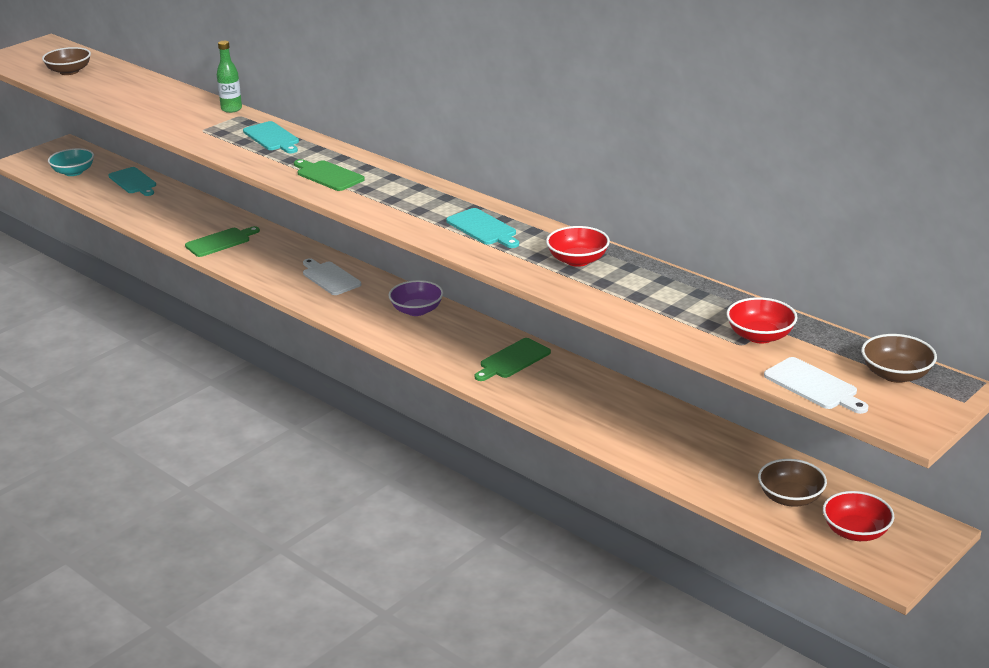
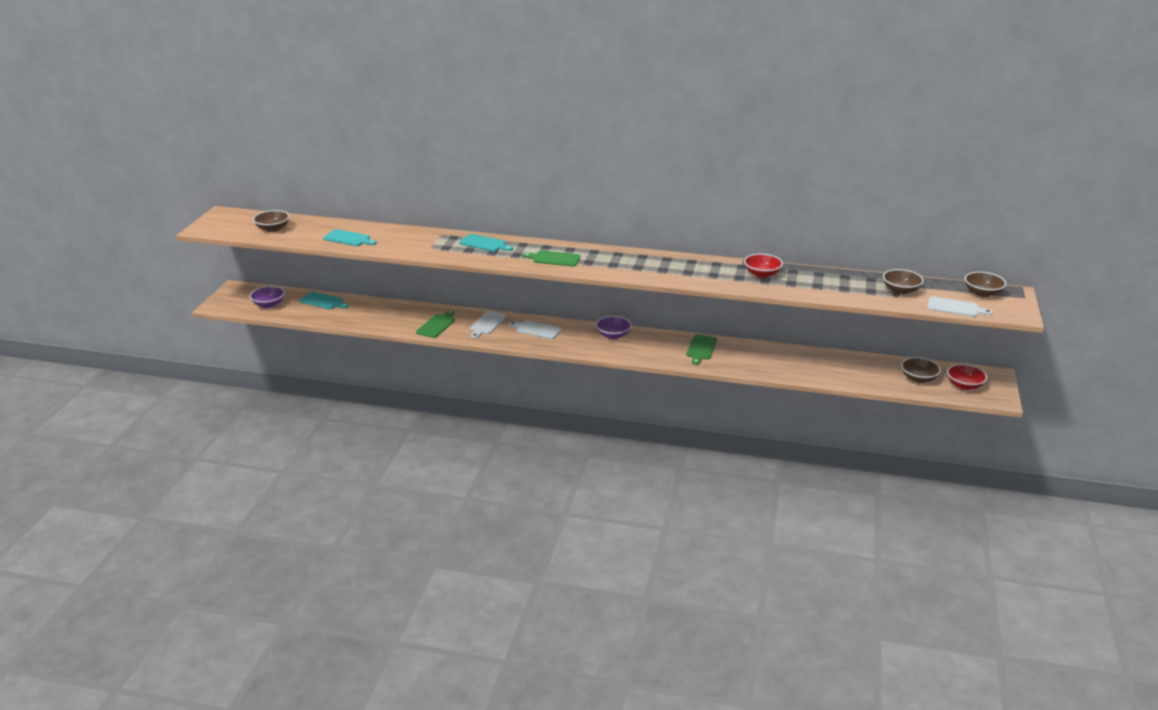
camera: 30 degrees left, 0 degrees up
(73, 172) = (269, 304): turquoise bowl -> purple bowl
(231, 109) = (430, 231): green bottle -> none
(279, 255) = (487, 324): none -> white cutting board
(483, 228) = (688, 269): turquoise cutting board -> turquoise cutting board (348, 238)
(760, 336) = (901, 290): red bowl -> brown bowl

